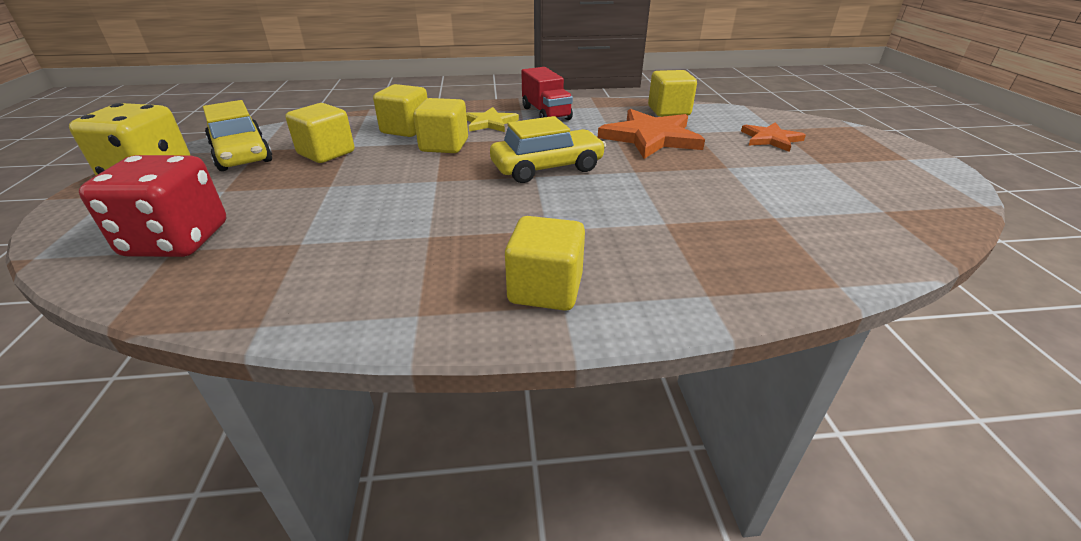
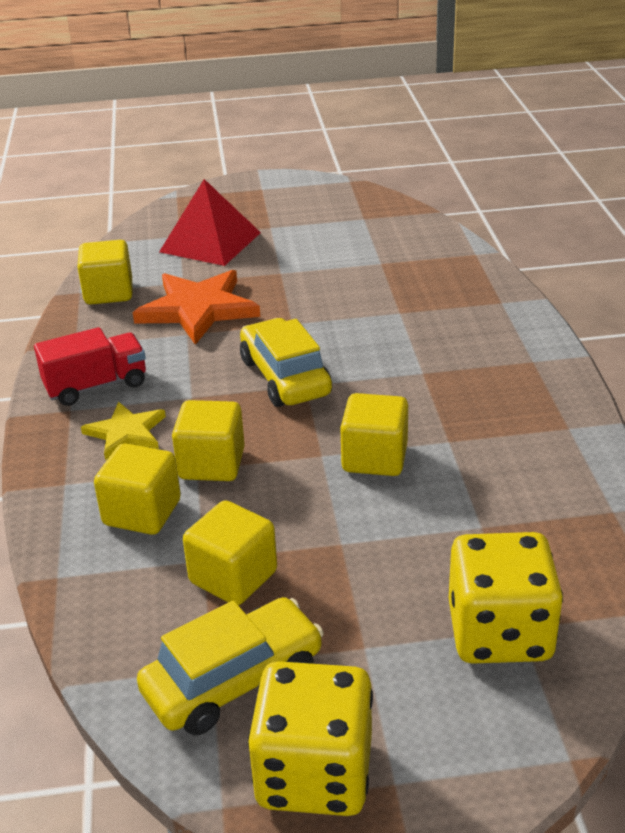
camera: 90 degrees left, 0 degrees up
(177, 240) = (499, 632): red dice -> yellow dice
(545, 289) = (516, 369): yellow cube -> yellow cube (374, 458)
(770, 139) = (210, 242): orange star -> red pyramid

